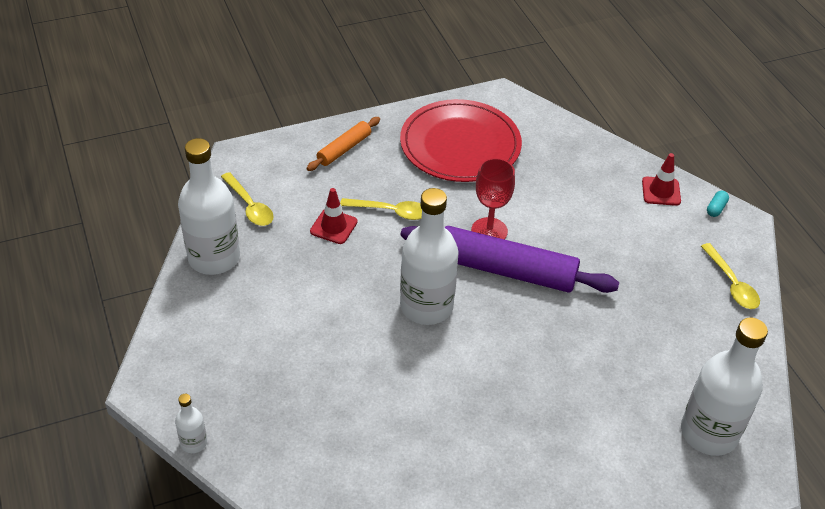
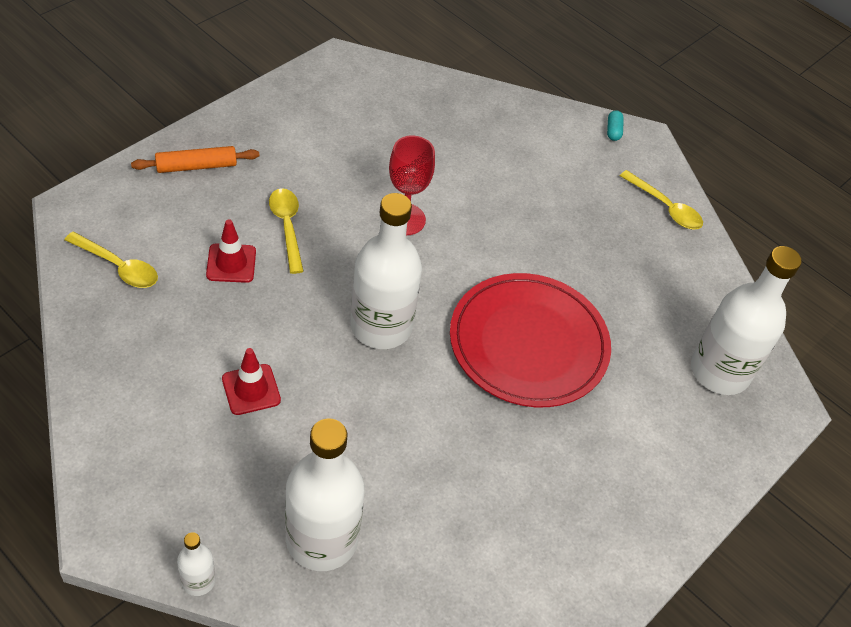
camera: 30 degrees left, 5 degrees up
(214, 258) = (107, 344): white bottle -> white bottle (321, 539)
(344, 149) = (196, 166): orange rolling pin -> orange rolling pin turned 60 degrees clockwise
(390, 212) = (287, 227): yellow spoon -> yellow spoon turned 90 degrees counterclockwise
(460, 145) = (325, 128): red plate -> red plate (528, 343)
(506, 270) = (444, 258): purple rolling pin -> none
(661, 191) = (553, 126): red traffic cone -> red traffic cone (251, 389)

